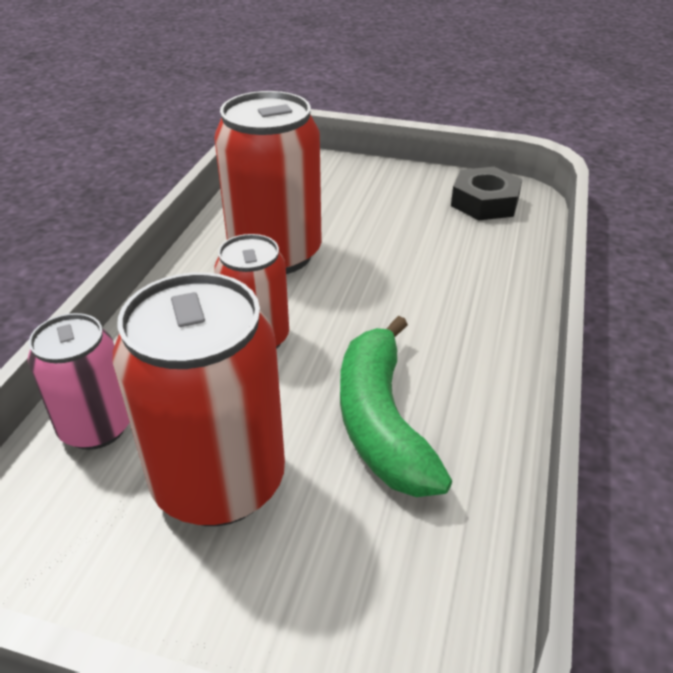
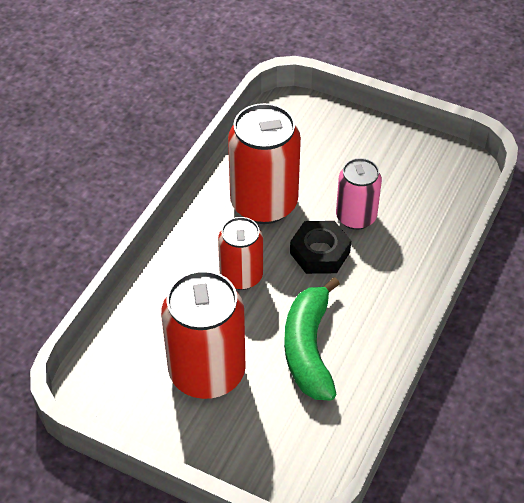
camera: 10 degrees right, 10 degrees up
(96, 427) = (138, 327): pink can -> pink can (356, 217)
(485, 202) = (435, 171): black nut -> black nut (320, 252)

